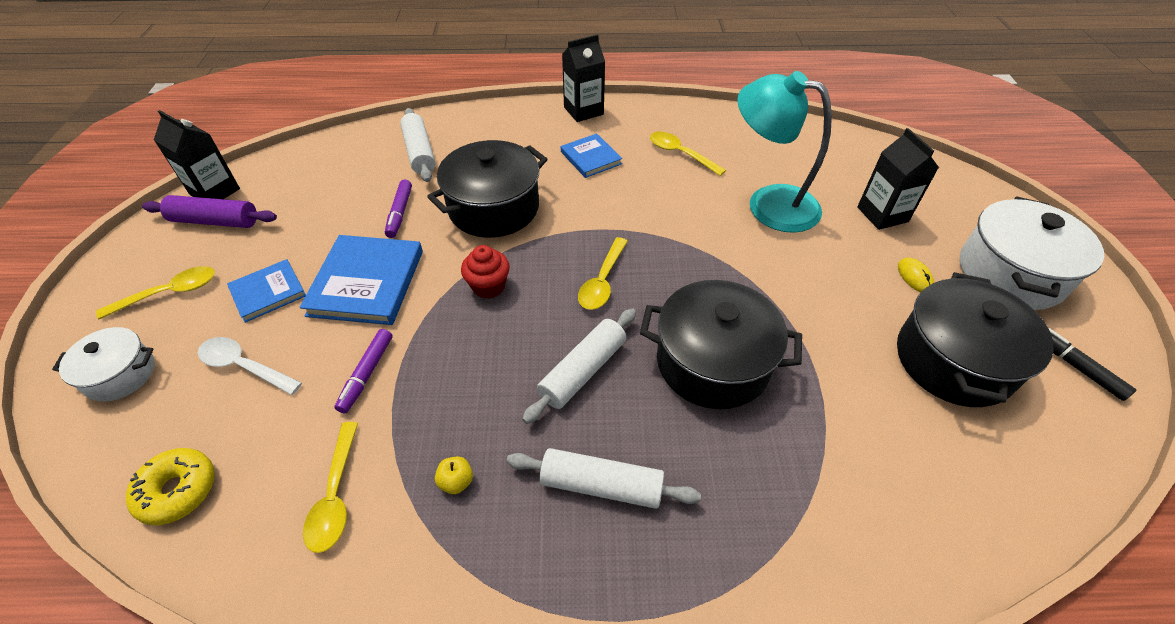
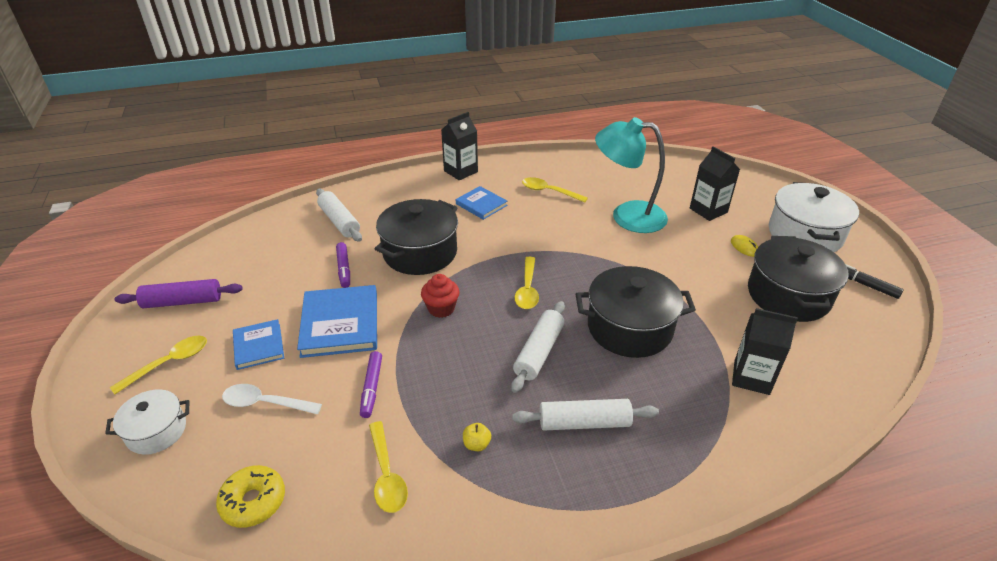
camera: 15 degrees left, 10 degrees down
(215, 191) = (170, 279): black carton -> black carton (751, 377)
(268, 292) = (259, 346): blue book -> blue book turned 60 degrees counterclockwise

